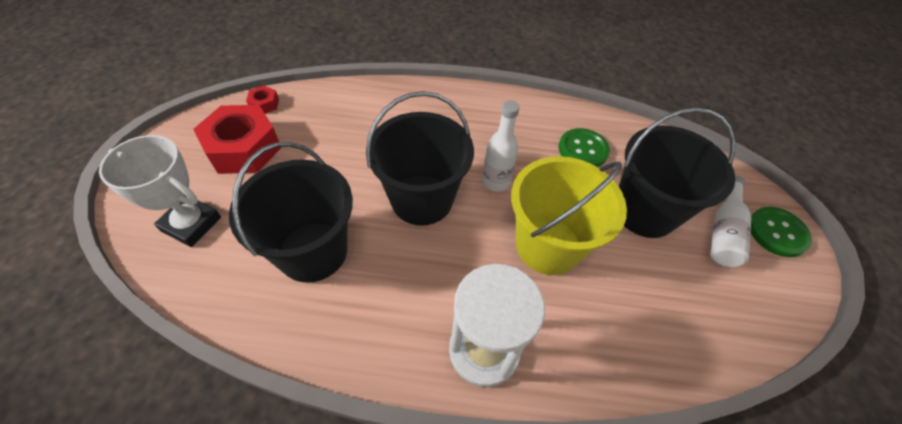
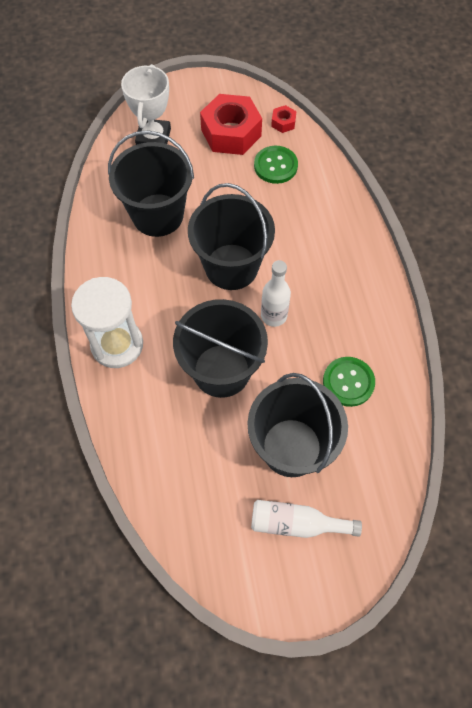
camera: 75 degrees right, 10 degrees up
(548, 245) = (221, 370): yellow bucket -> black bucket
(777, 232) = (316, 579): green button -> green button (275, 166)

